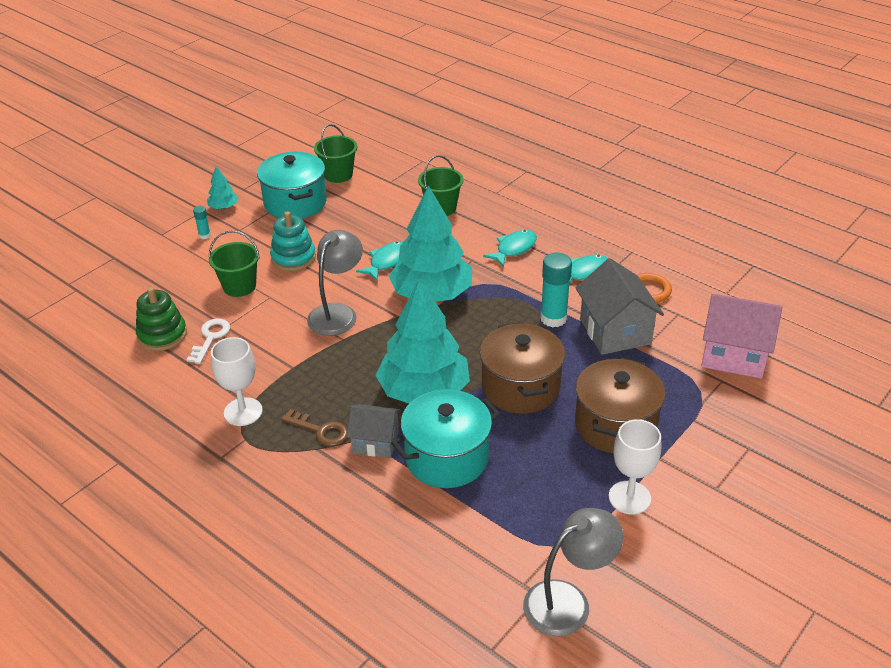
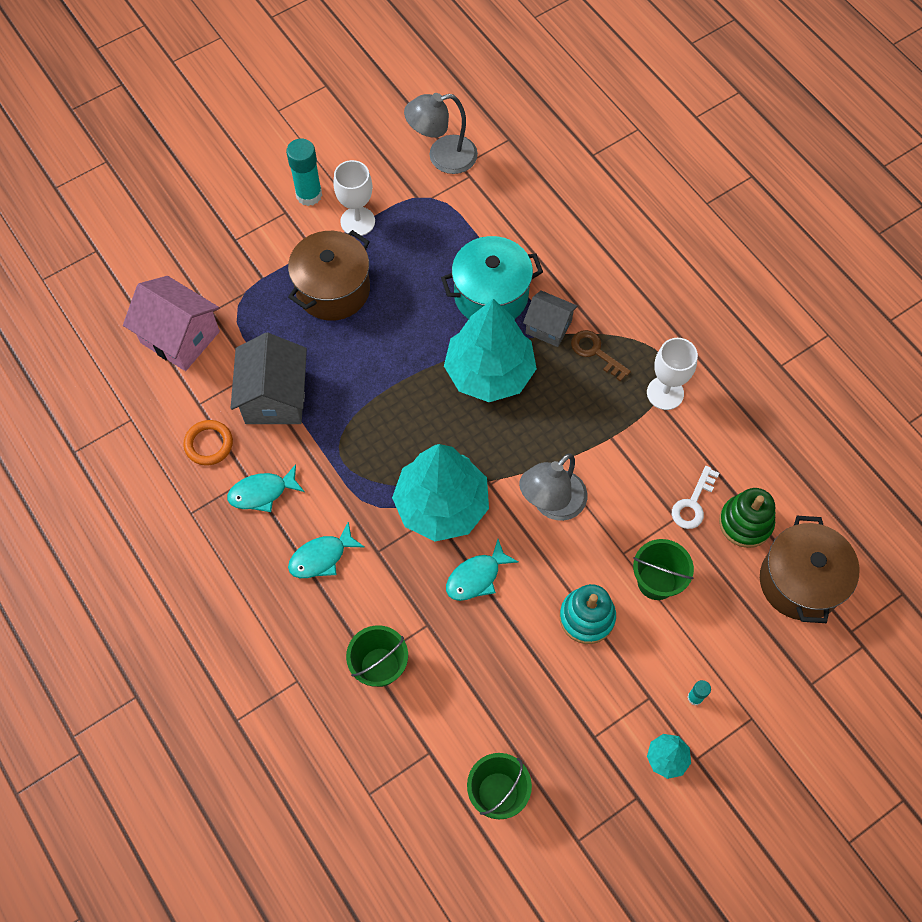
camera: 165 degrees left, 25 degrees up
(295, 203) = (568, 738): turquoise pot -> none
(520, 387) = (398, 353): brown pot -> brown pot (800, 581)
(553, 318) = (327, 432): turquoise glue stick -> turquoise glue stick (309, 195)

